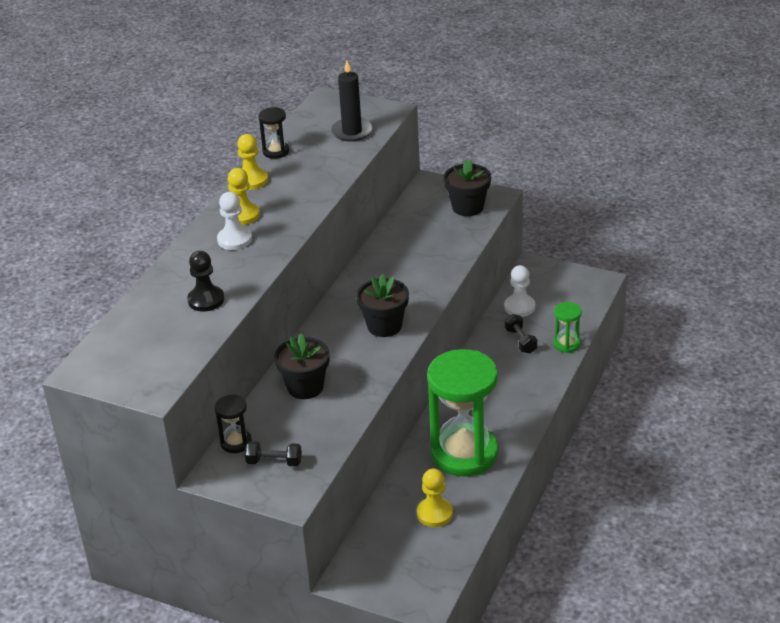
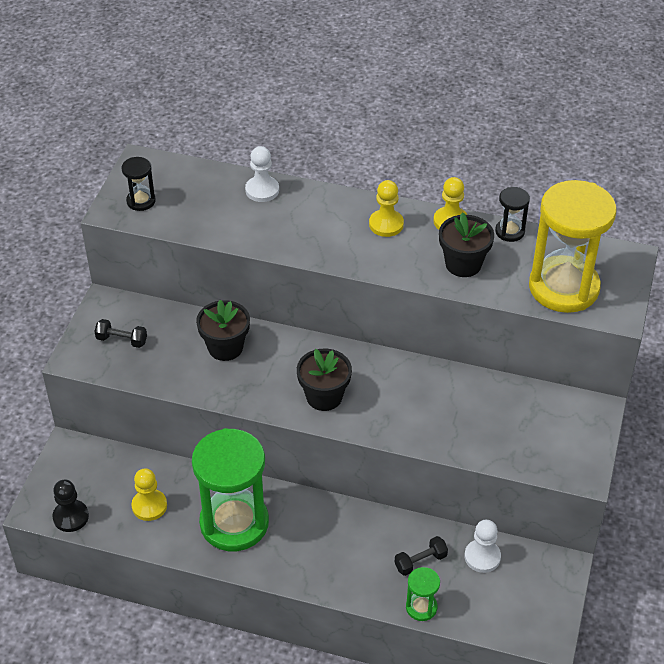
camera: 80 degrees right, 10 degrees up
(206, 300) = (244, 221): black pawn -> black pawn (71, 517)
(234, 239) = (343, 225): white pawn -> white pawn (262, 190)
(236, 442) = (148, 310): black hourglass -> black hourglass (141, 201)
(274, 462) = (122, 340): black dumbbell -> black dumbbell turned 75 degrees counterclockwise
(352, 132) = (563, 287): black candle -> yellow hourglass
(467, 207) = (555, 449): black flower pot -> black flower pot (463, 264)

